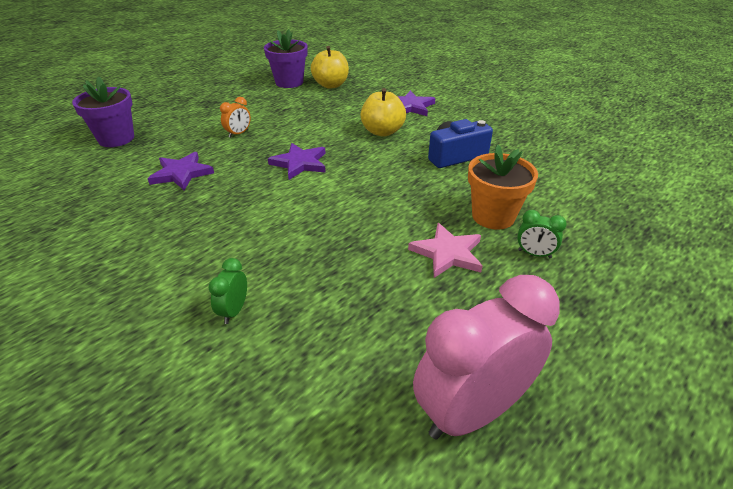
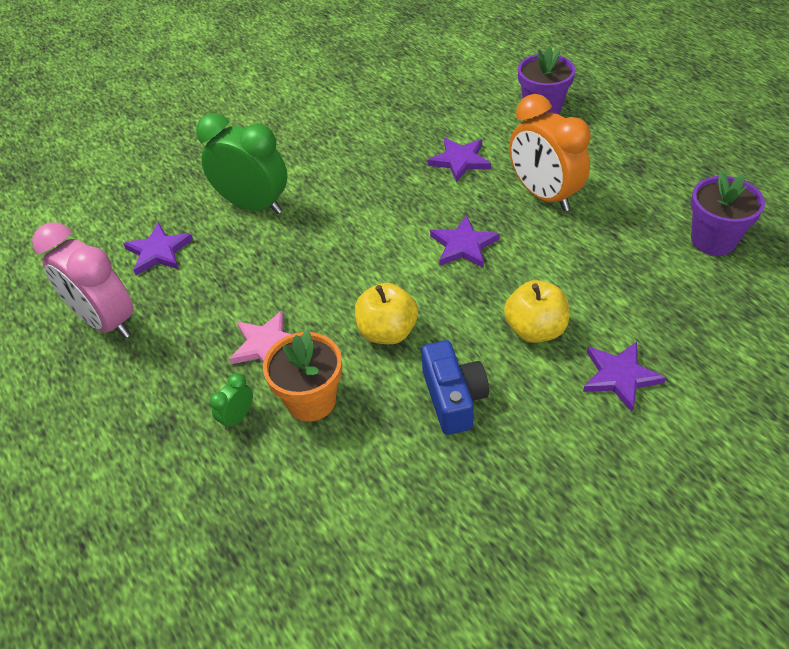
camera: 105 degrees right, 10 degrees up
(234, 311) = (253, 205): green clock -> green clock, size x2.34
(238, 134) = (544, 195): orange clock -> orange clock, size x2.34
(329, 393) = (158, 252): none -> purple star
(331, 85) = (705, 287): yellow apple -> yellow apple (387, 331)
(471, 411) = (106, 321): pink clock -> pink clock turned 150 degrees clockwise

